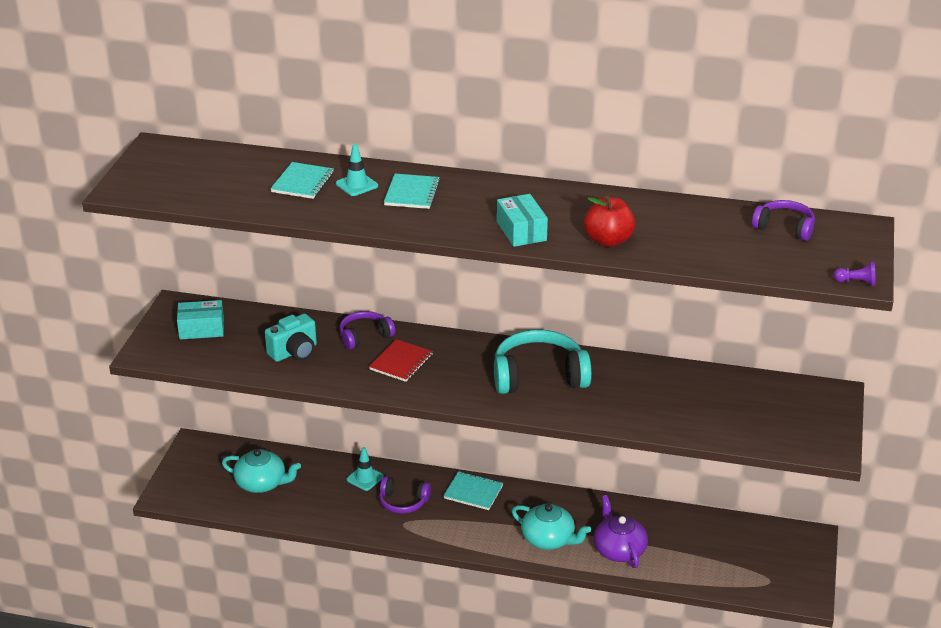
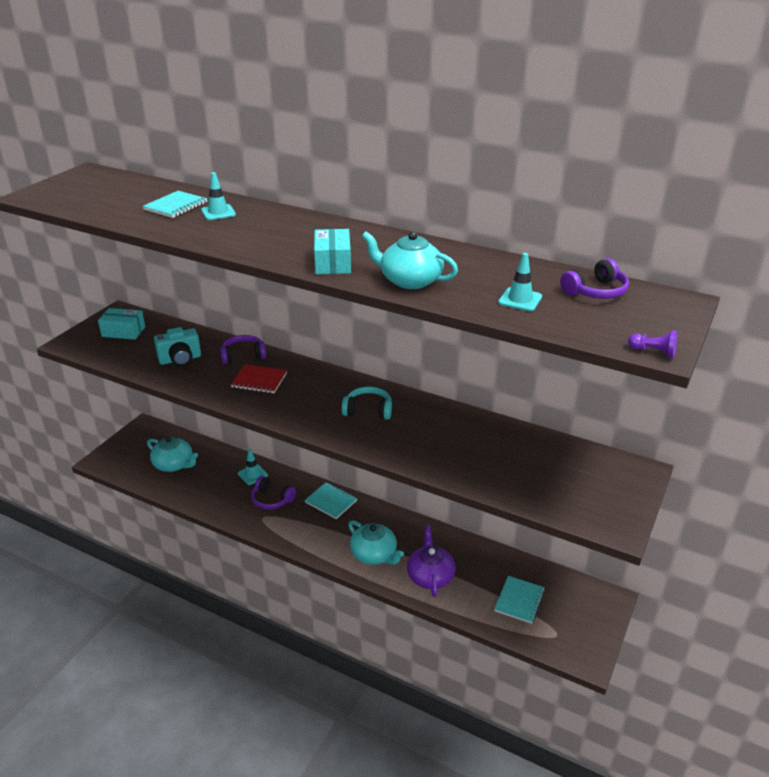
camera: 15 degrees right, 0 degrees up
(401, 362) = (259, 380): red notebook -> red notebook turned 60 degrees clockwise
(412, 193) = (259, 223): turquoise notebook -> turquoise notebook (519, 600)
(539, 376) = (368, 410): turquoise headphones -> turquoise headphones, size x0.57
(608, 240) = (410, 280): red apple -> turquoise teapot
(720, 247) = (520, 300): none -> turquoise traffic cone
(784, 228) = (596, 291): purple headphones -> purple headphones turned 105 degrees clockwise

